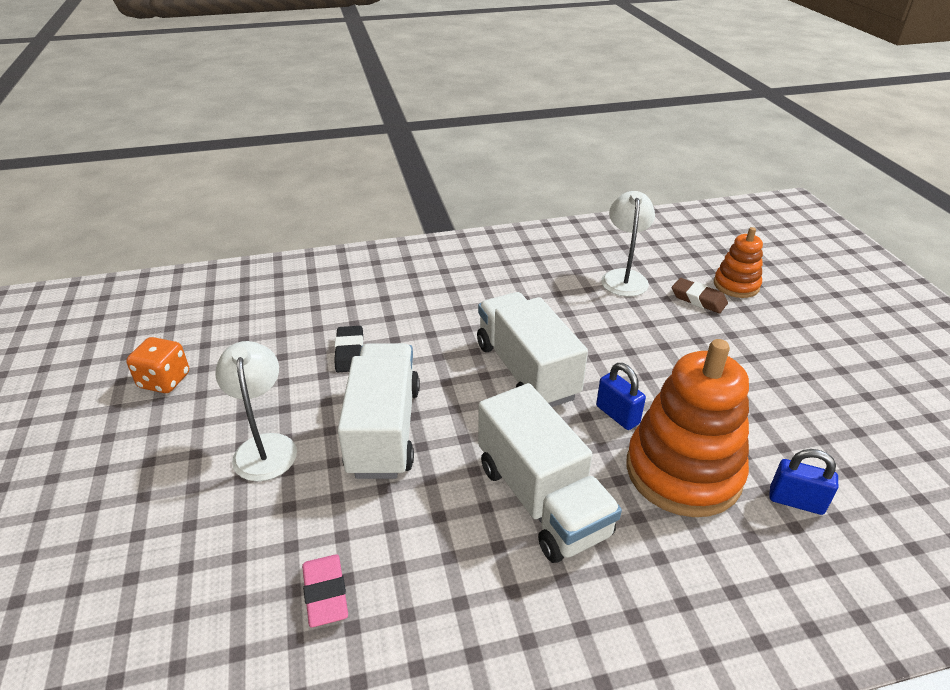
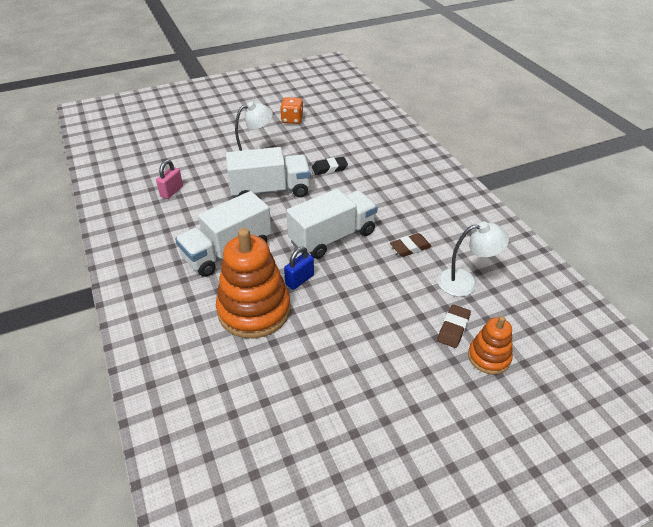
camera: 80 degrees right, 5 degrees up
(325, 593) = (172, 191): pink eraser -> pink padlock
(559, 305) = (410, 247): none -> brown eraser
(796, 501) = (234, 365): blue padlock -> none

